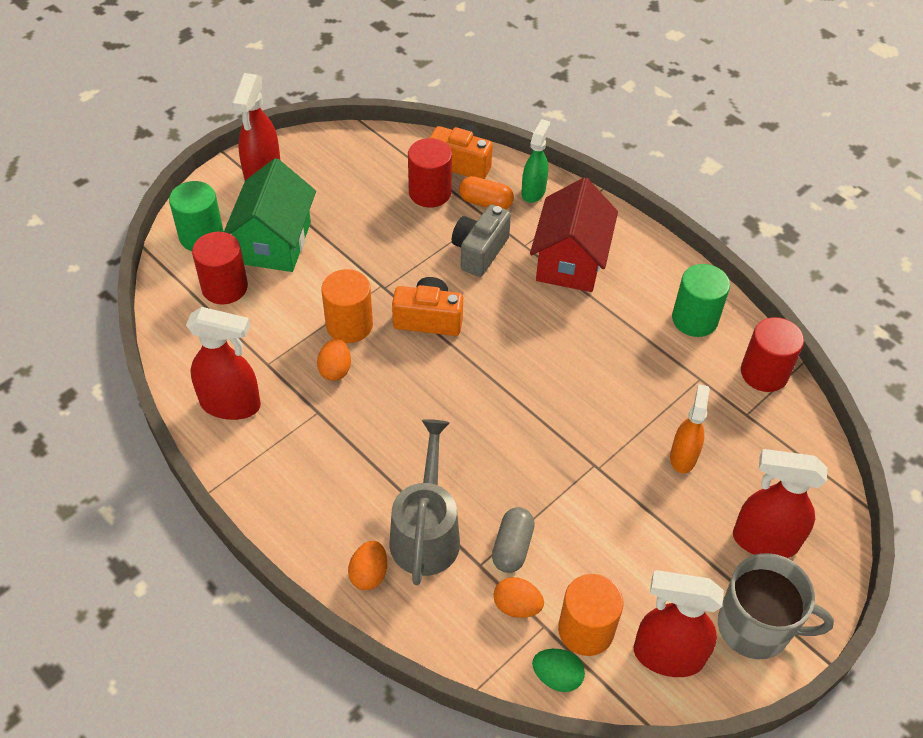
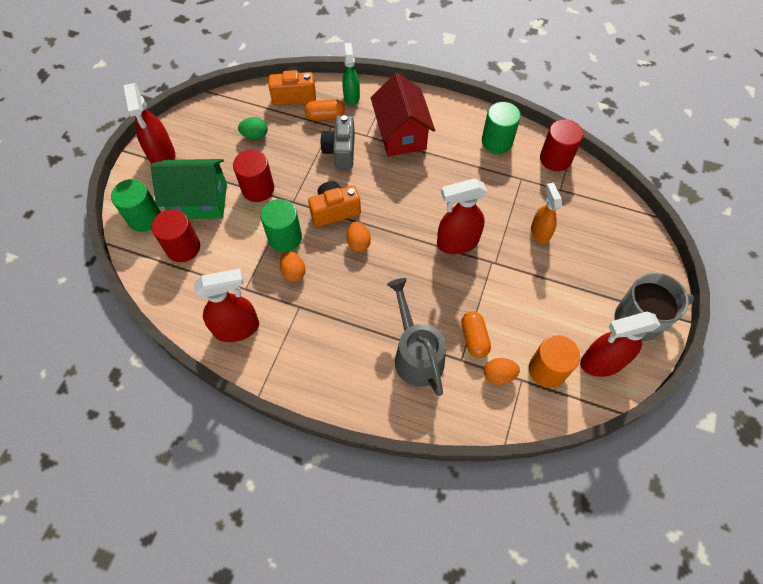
camera: 25 degrees left, 10 degrees up
(274, 243) = (199, 201): green house -> green house turned 75 degrees counterclockwise
(349, 325) = (285, 237): orange cylinder -> green cylinder
(369, 574) = (396, 400): orange egg -> orange egg (358, 243)
(430, 192) = (284, 124): red cylinder -> red cylinder (258, 189)
(512, 547) = (474, 338): grey capsule -> orange capsule
(557, 677) = (547, 408): green egg -> green egg (255, 135)
(764, 540) = (614, 264): red spray bottle -> red spray bottle (457, 243)

